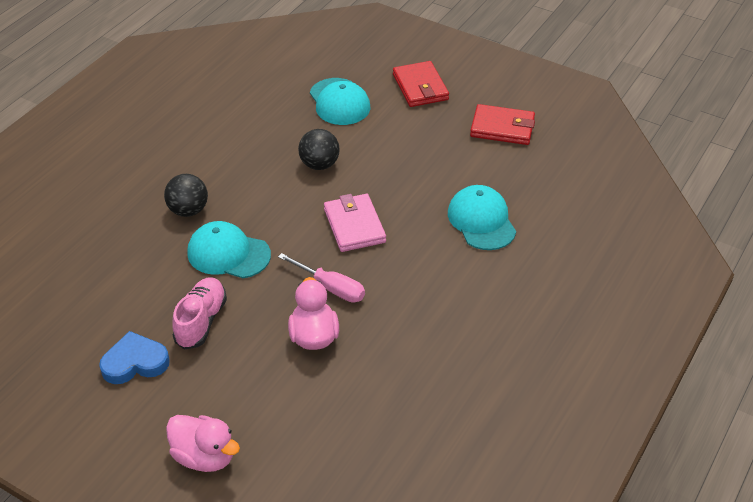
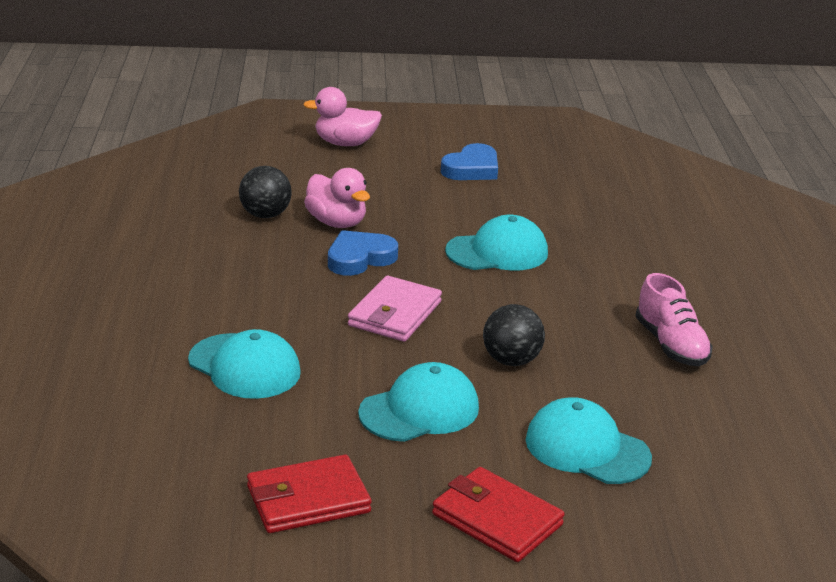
camera: 145 degrees right, 15 degrees down
(188, 210) = (590, 272): black ball -> black ball (265, 215)
(201, 321) = (453, 203): pink shoe -> pink shoe (671, 345)
(331, 288) = (359, 258): pink screwdriver -> blue heart
(354, 226) = (395, 314): pink wallet -> pink wallet turned 75 degrees clockwise
(403, 154) = (419, 410): none -> turquoise cap

